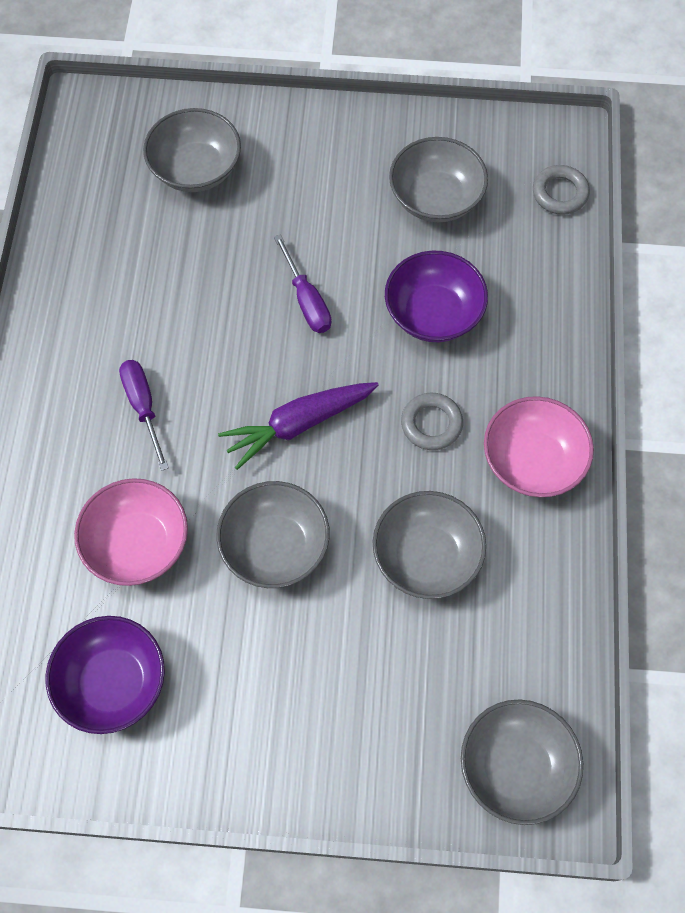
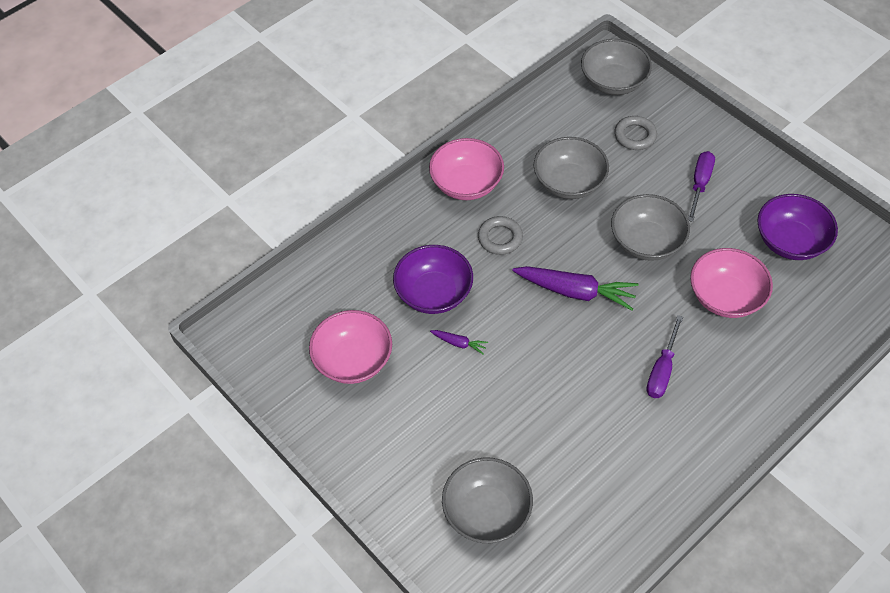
camera: 135 degrees left, 10 degrees down
(307, 300) = (501, 358): purple screwdriver -> purple screwdriver (699, 184)
(359, 284) = (459, 343): none -> purple carrot
(435, 198) = (353, 360): grey bowl -> pink bowl
(560, 193) = (278, 304): grey ring -> grey ring (635, 136)

